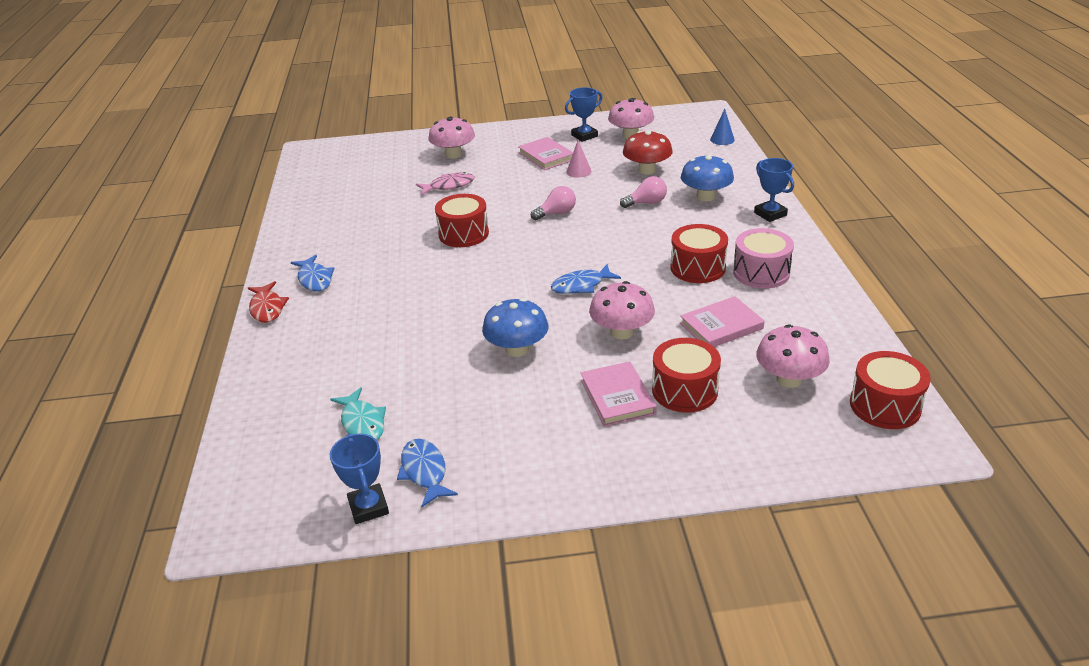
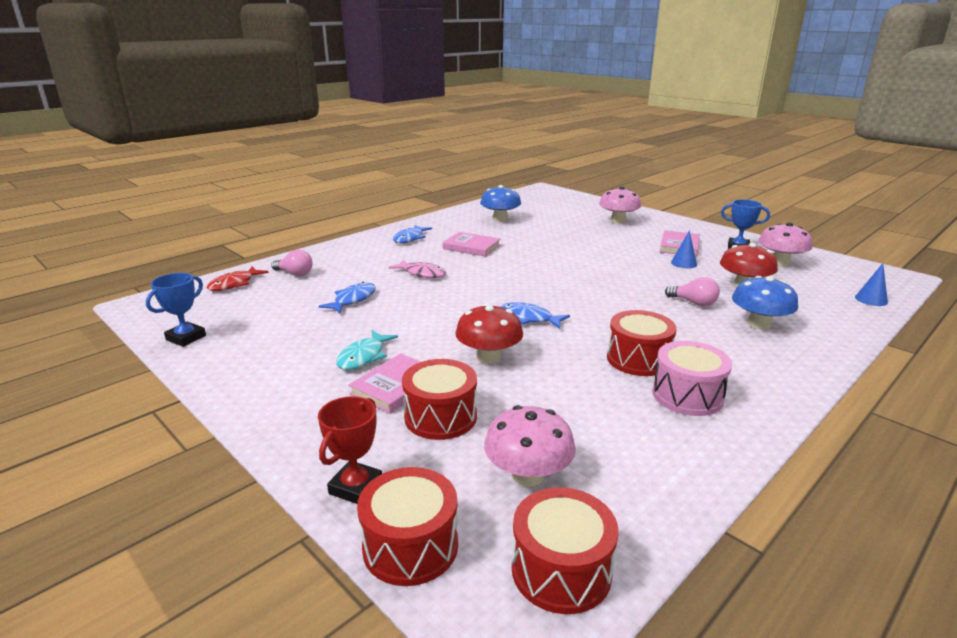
camera: 50 degrees right, 10 degrees down
(267, 308) = (364, 238): red fish -> red fish (234, 284)
(362, 423) = (274, 304): turquoise fish -> turquoise fish (364, 357)
(424, 472) = (236, 342): blue fish -> blue fish (353, 300)
(449, 186) = (577, 233): pink fish -> pink fish (422, 273)
(463, 234) = (527, 257): red drum -> red drum (410, 546)
(517, 349) = (412, 324): blue mushroom -> blue mushroom (500, 219)
(556, 213) = (610, 276): pink light bulb -> pink light bulb (295, 274)
(578, 171) = (683, 263): pink cone -> blue cone
(621, 332) = (489, 357): pink mushroom -> red mushroom
(721, 326) = (564, 403): pink book -> pink book (471, 247)
(737, 463) = (355, 487): none -> red trophy
(770, 214) = (799, 366): blue trophy -> none

